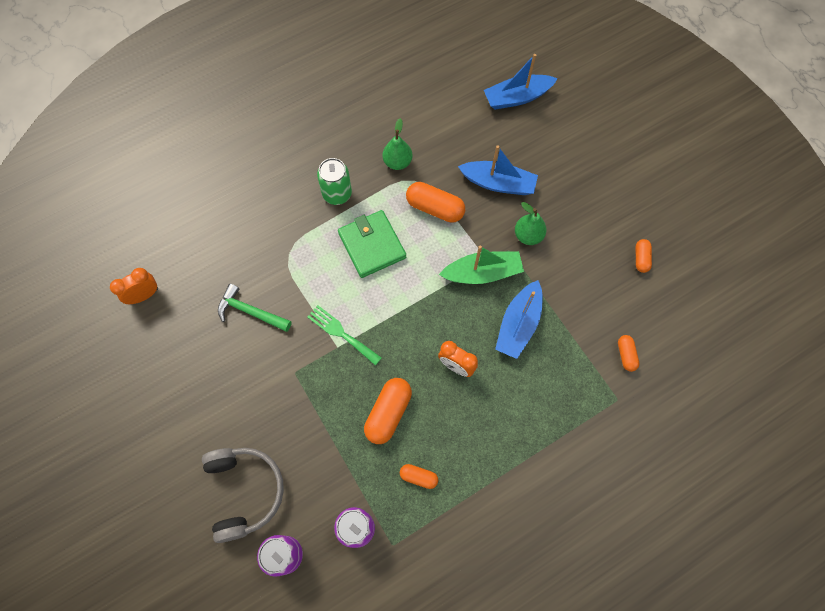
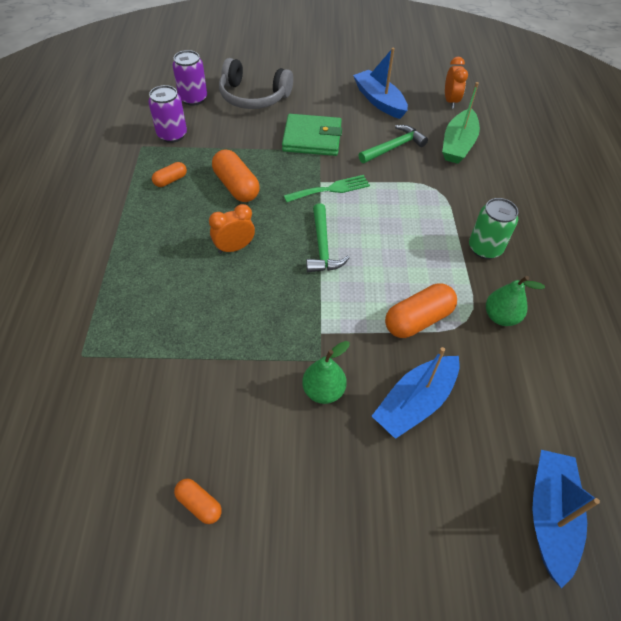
camera: 120 degrees right, 15 degrees down
(372, 245) = (406, 247): green wallet -> green wallet (312, 138)
(411, 303) = (322, 247): none -> green hammer
(482, 273) = (310, 319): green boat -> green boat (458, 145)
(518, 325) = (230, 317): blue boat -> blue boat (379, 101)
(626, 355) = (112, 396): orange capsule -> none

